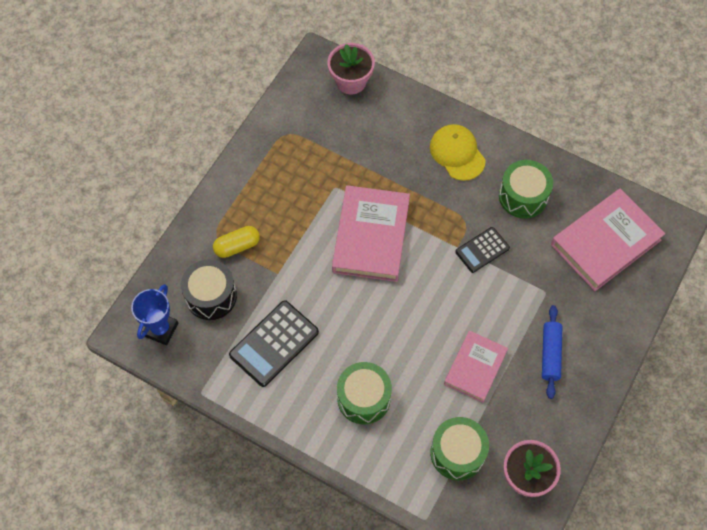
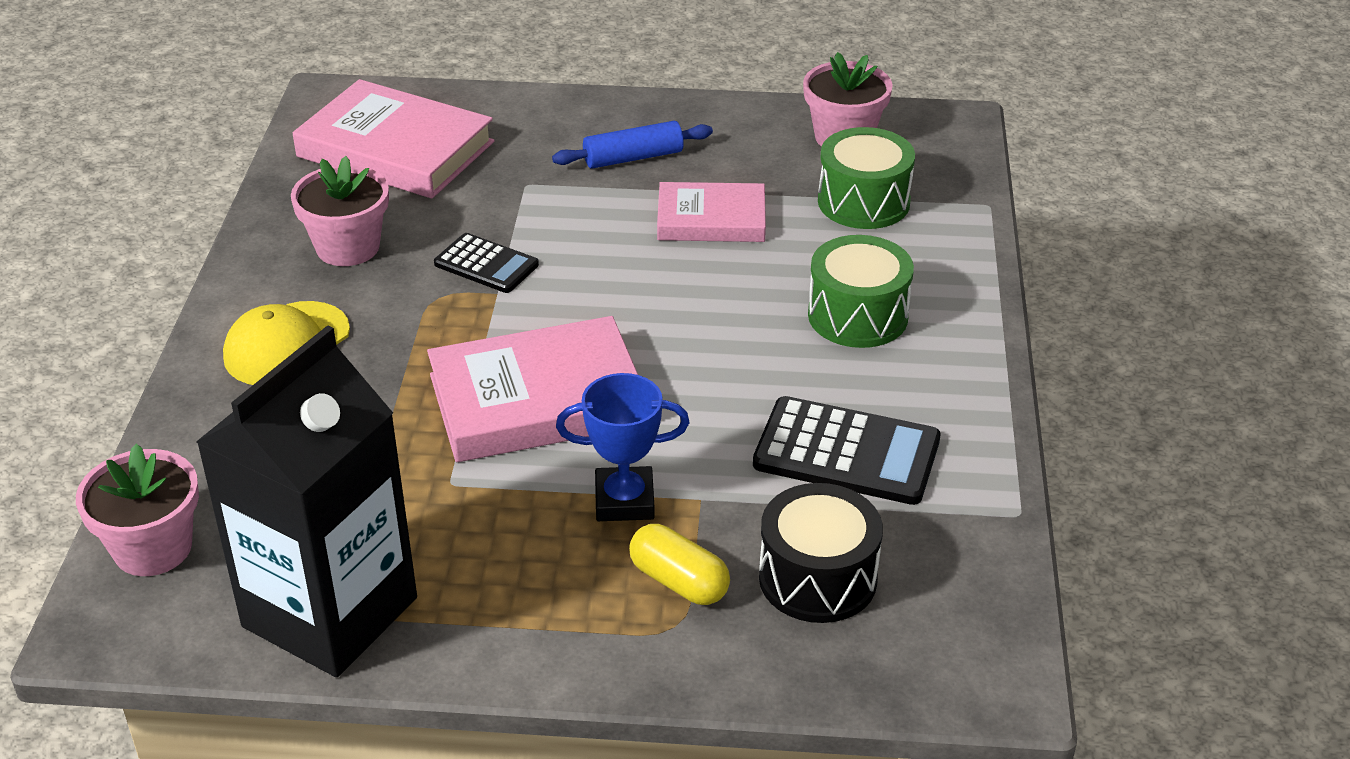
camera: 115 degrees left, 25 degrees down
(161, 329) = (946, 627): blue trophy -> blue trophy (624, 500)
(286, 128) = (330, 612): none -> black carton
(523, 196) = (348, 247): green drum -> pink flower pot

